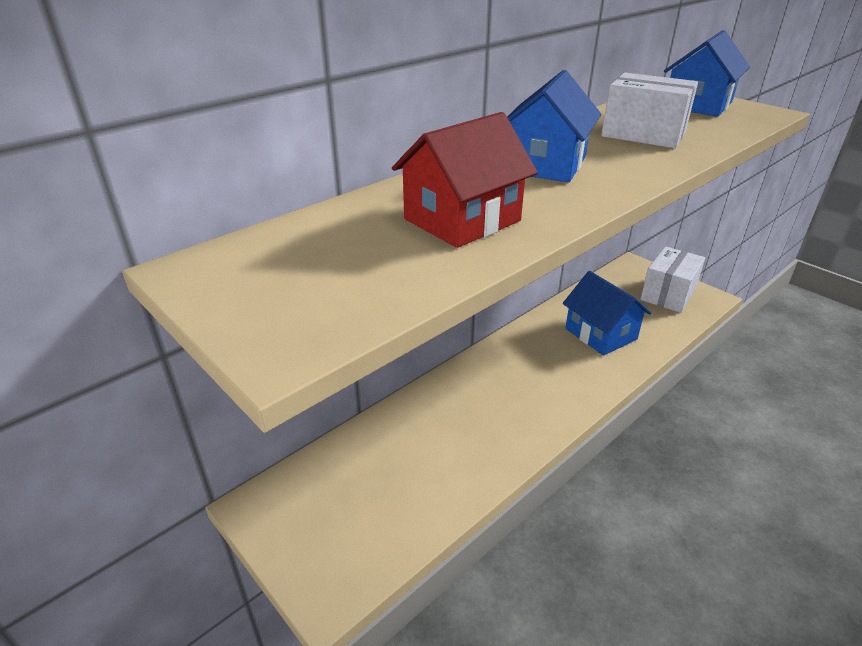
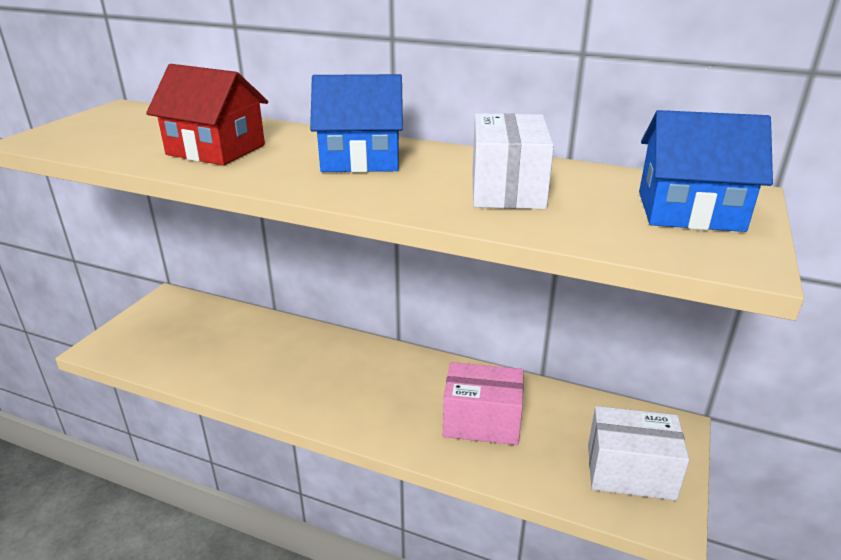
camera: 65 degrees right, 5 degrees down
(600, 334) = (482, 421): blue house -> pink box

